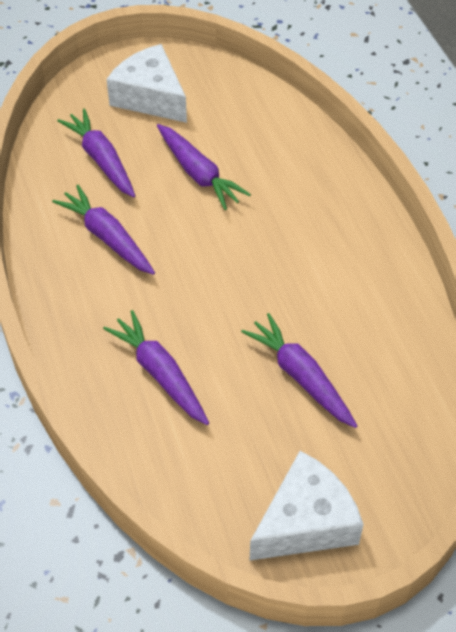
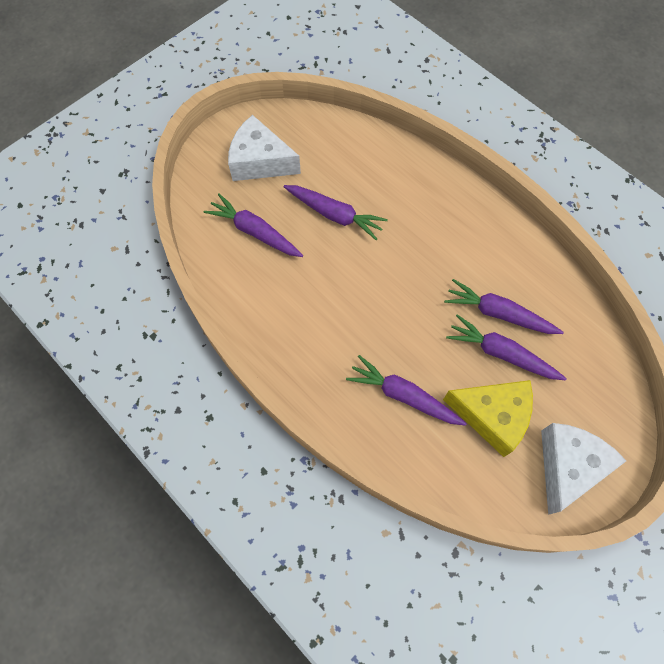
camera: 25 degrees left, 15 degrees up
(107, 237) = (298, 298): purple carrot -> purple carrot (498, 313)
(248, 434) = (492, 416): none -> yellow cheese

